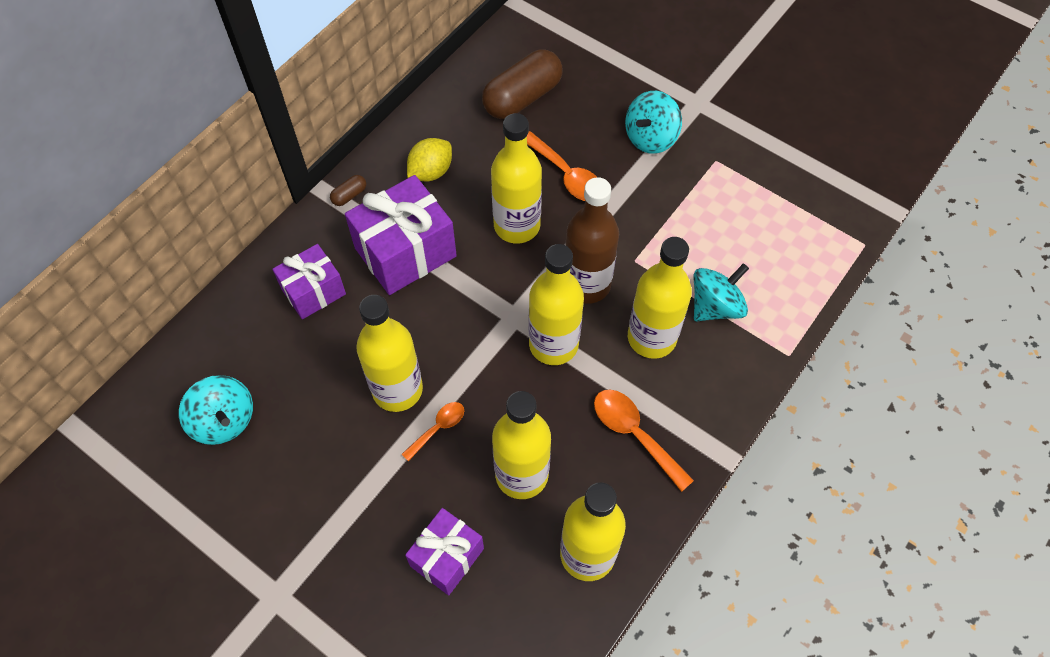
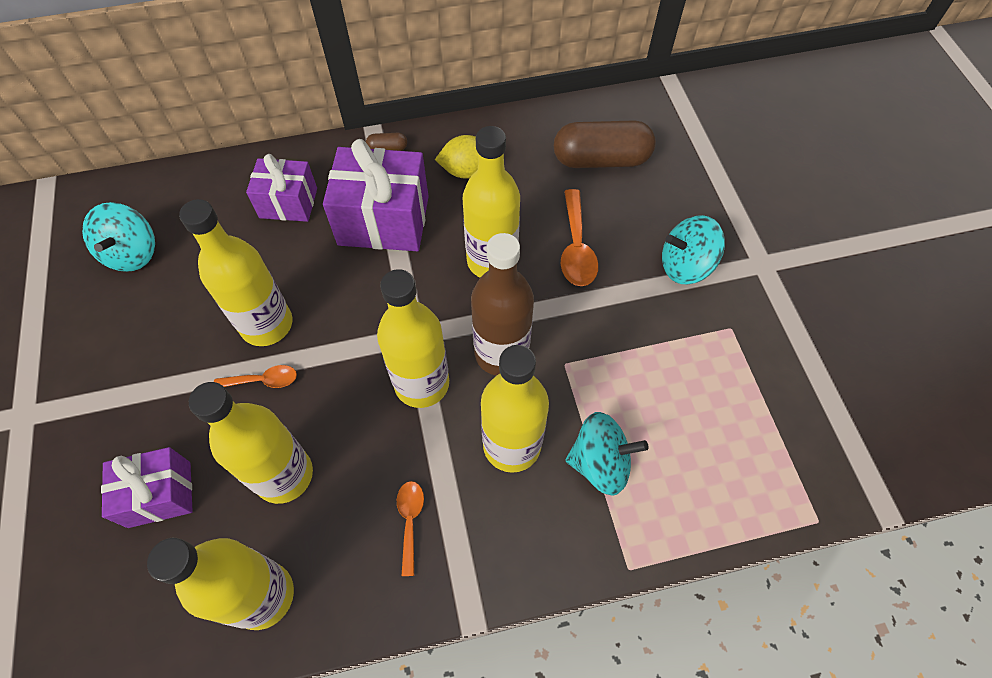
camera: 40 degrees right, 0 degrees up
(634, 434) = (410, 521): orange spoon -> orange spoon, size x0.61

